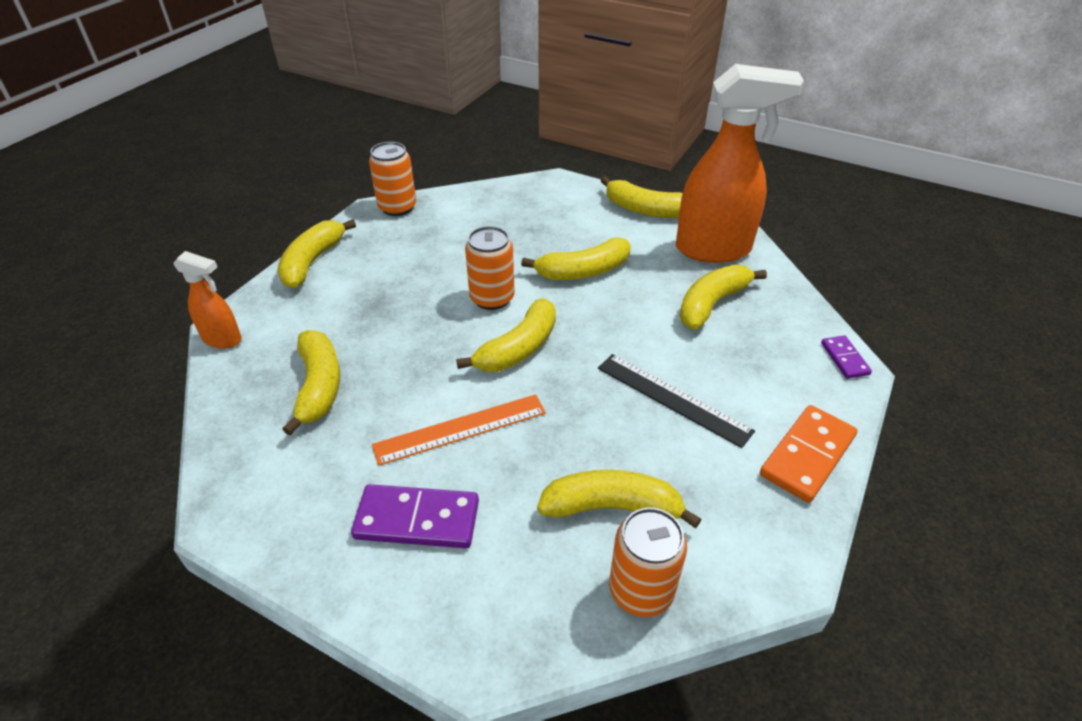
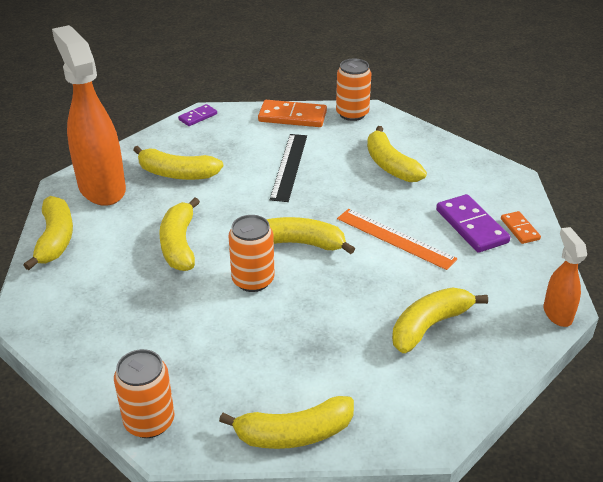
camera: 120 degrees left, 5 degrees down
(223, 339) = (445, 423): orange spray bottle -> orange spray bottle (557, 313)
(364, 573) = (519, 229): none -> orange domino
(583, 271) = (179, 244): yellow banana -> yellow banana turned 135 degrees counterclockwise
(641, 590) = (426, 144): orange can -> orange can (352, 114)

